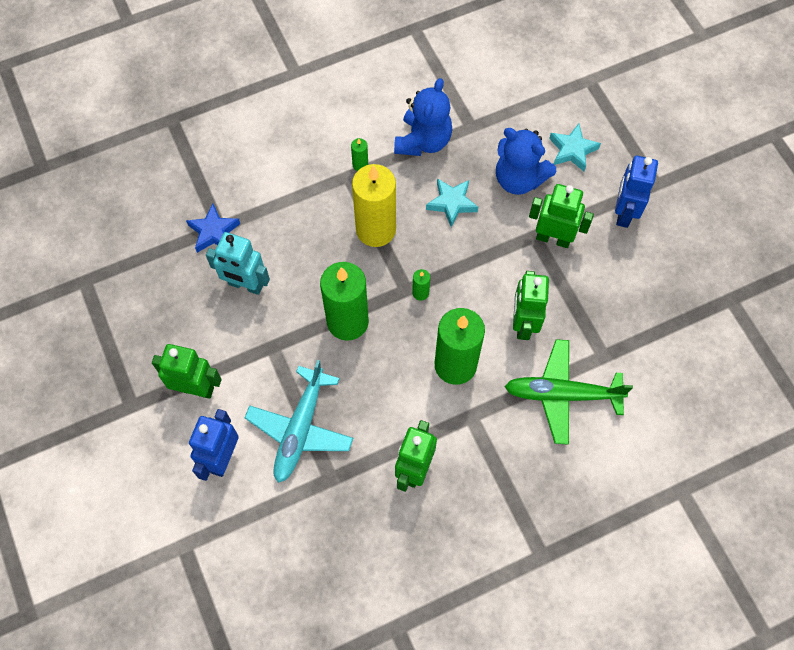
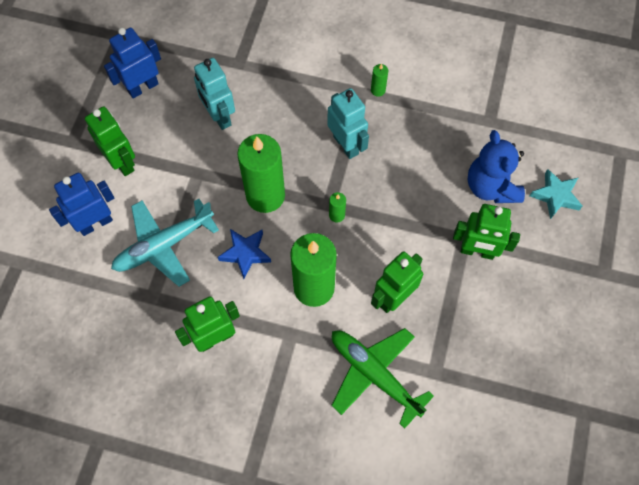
camera: 40 degrees right, 0 degrees up
(214, 232) = (231, 64): blue star -> blue star (245, 253)
(376, 229) = (346, 145): yellow candle -> turquoise robot
(423, 141) = (441, 106): blue teddy bear -> none
(452, 203) = (421, 167): turquoise star -> none
(553, 238) = (477, 251): green robot -> green robot turned 135 degrees clockwise
(624, 212) = (554, 275): blue robot -> blue robot (143, 87)

